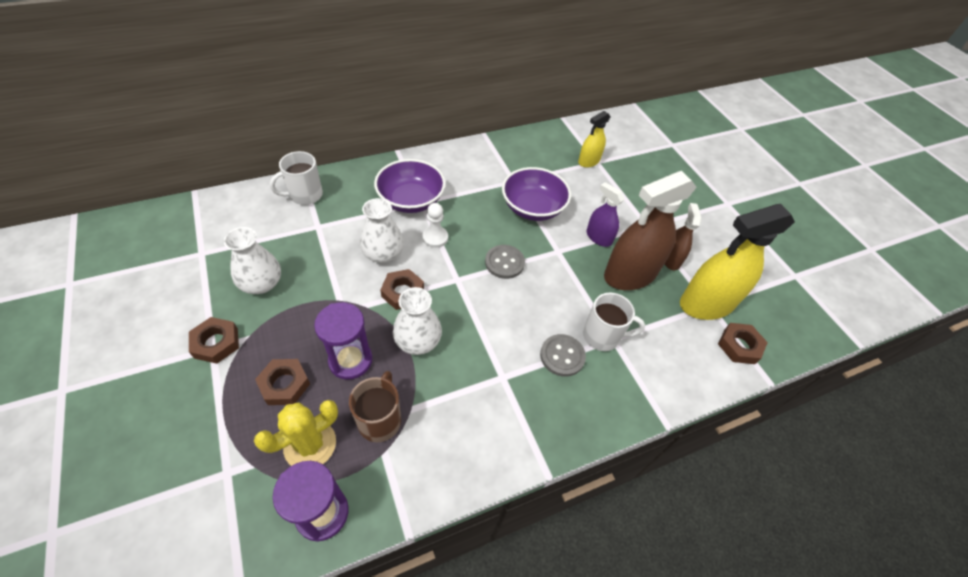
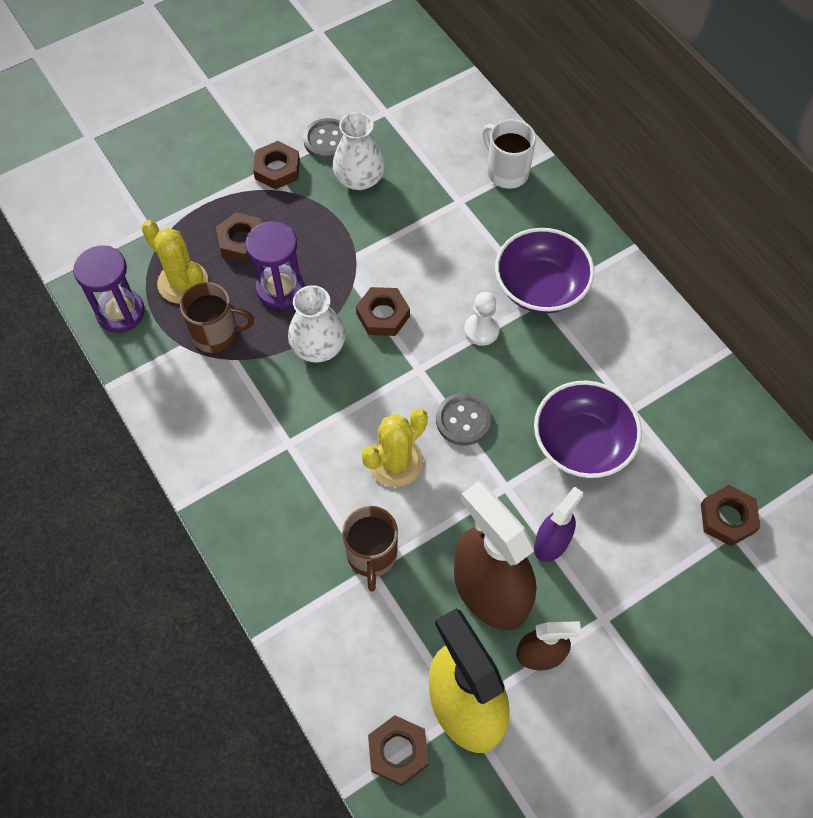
camera: 85 degrees right, 10 degrees up
(383, 254) = (436, 280): white vase -> none
(530, 308) = (395, 462): none -> yellow cactus
(562, 356) = (331, 507): grey button -> grey button (327, 140)
(589, 161) = (727, 518): yellow spray bottle -> brown nut
(602, 336) = (372, 556): white mug -> brown mug

